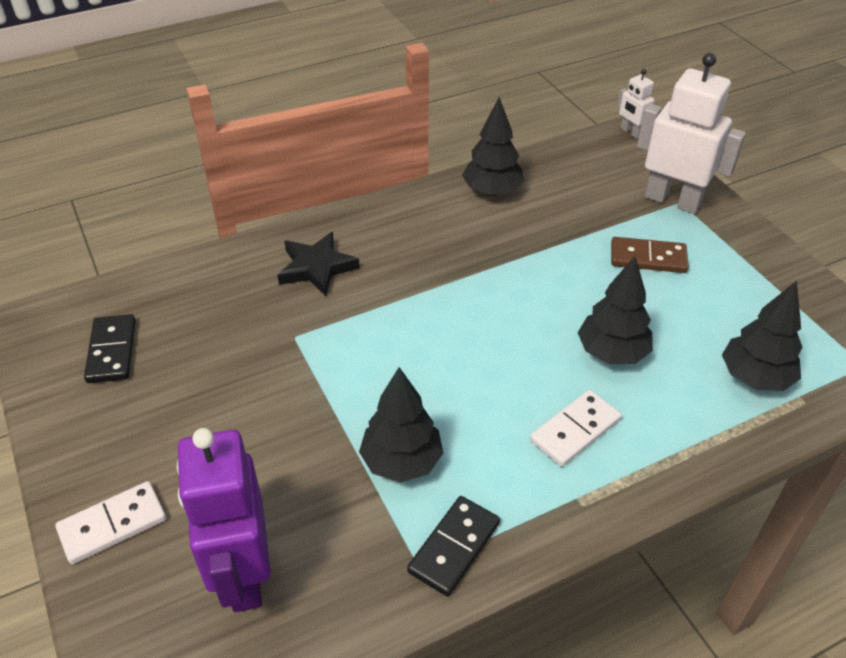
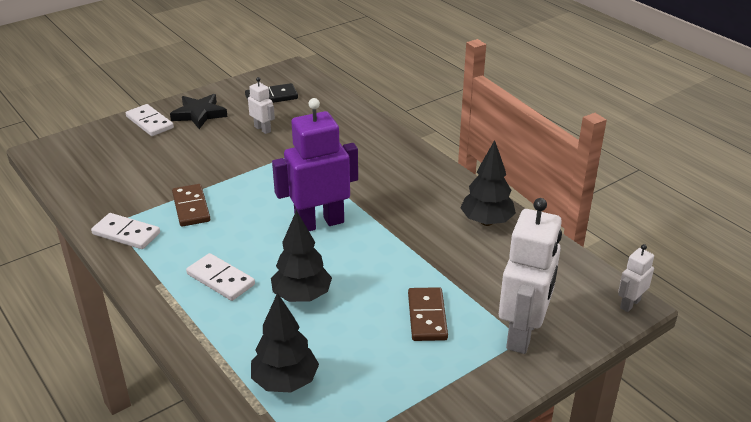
camera: 80 degrees right, 10 degrees down
(209, 367) = (262, 129): none -> white robot
(243, 574) = (115, 165): purple robot -> purple robot (319, 223)
(316, 267) = (363, 152): black star -> black star (199, 114)
(402, 462) = (191, 207): black tree -> brown domino
(454, 547) = (126, 234): black domino -> white domino

